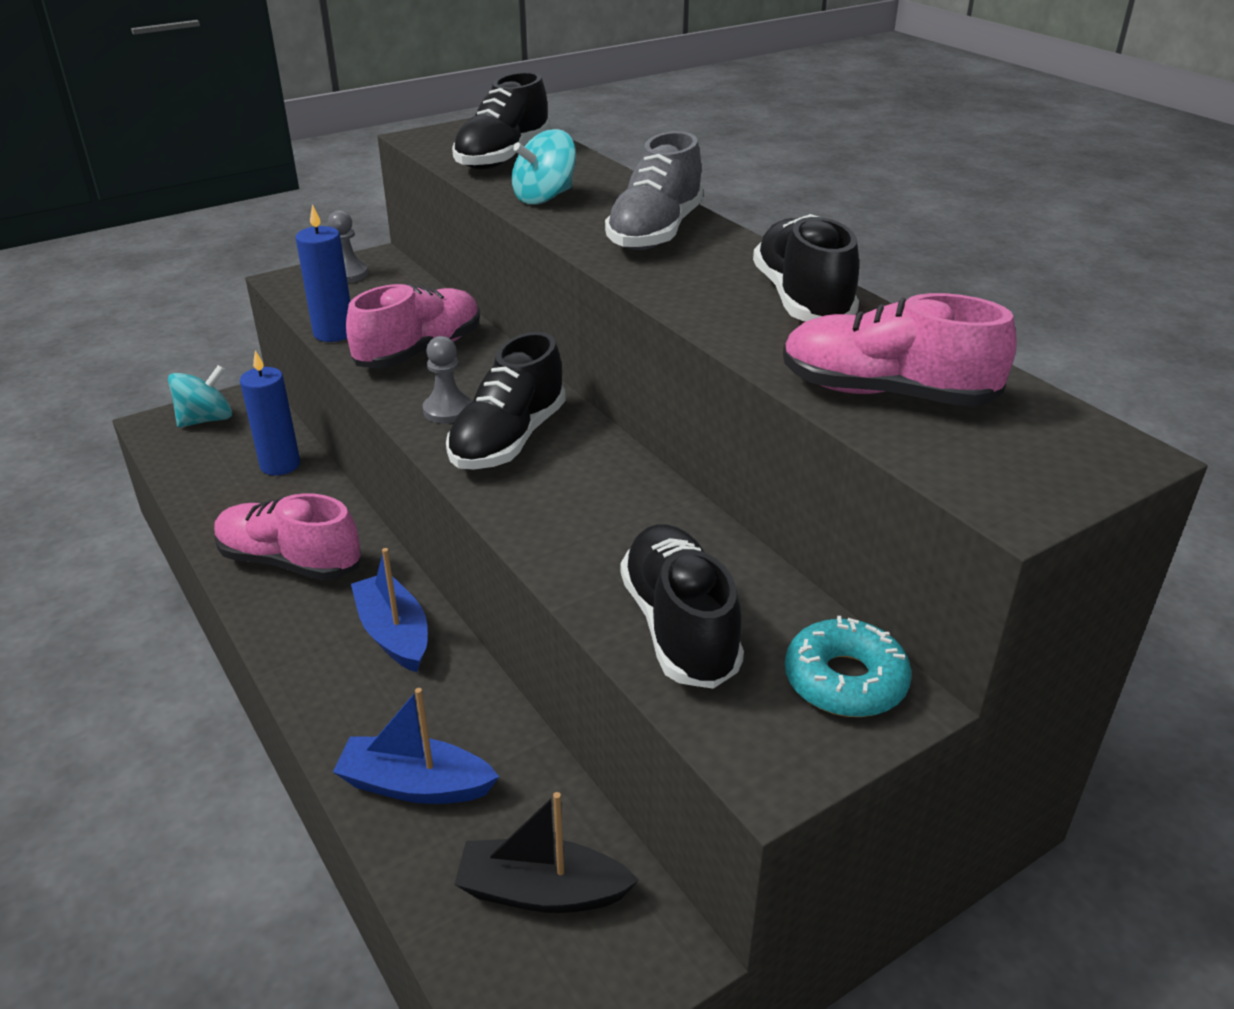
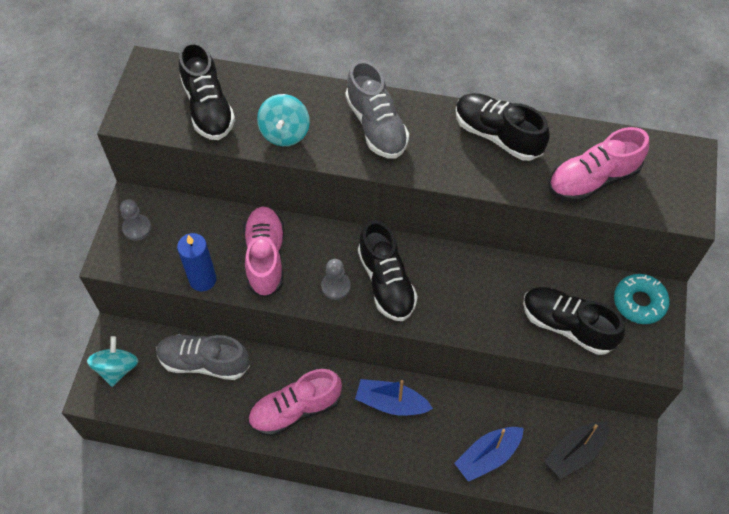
camera: 45 degrees left, 25 degrees up
(280, 465) = (204, 362): blue candle -> grey shoe

